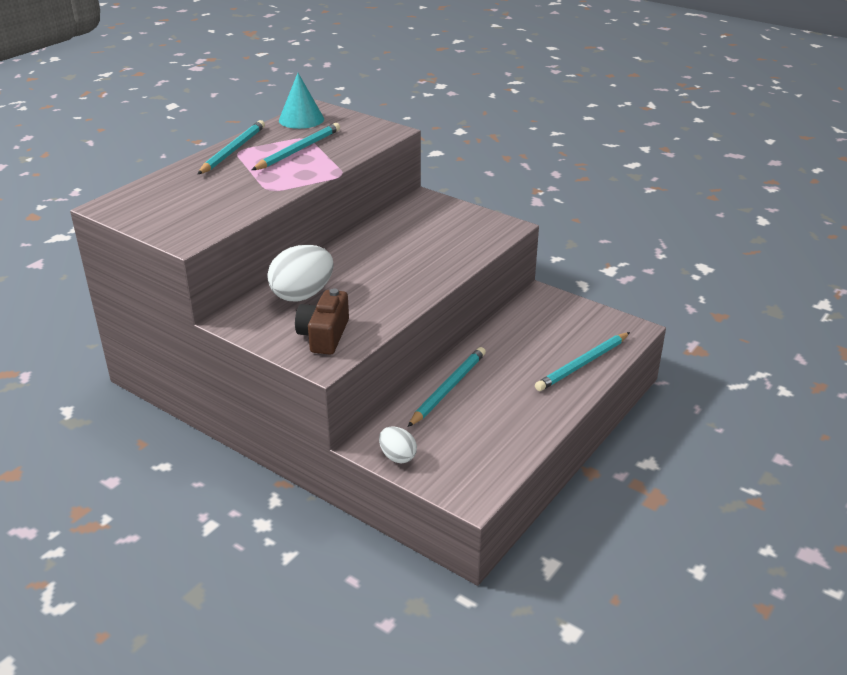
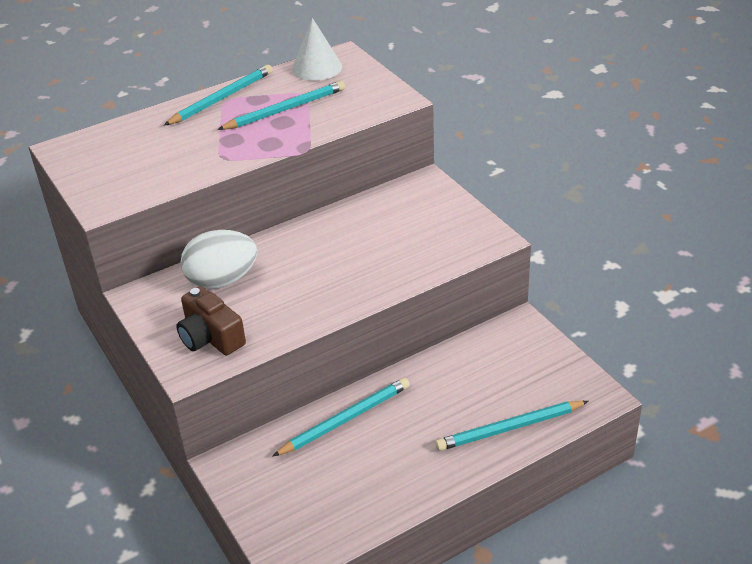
camera: 25 degrees right, 5 degrees up
(301, 119) = (317, 67): turquoise cone -> white cone
(324, 335) = (211, 337): brown camera -> brown camera turned 75 degrees counterclockwise
(397, 456) = (244, 488): white egg -> none

